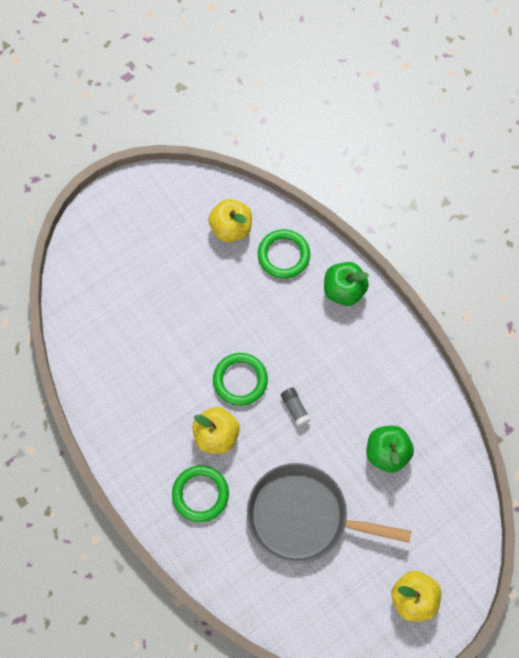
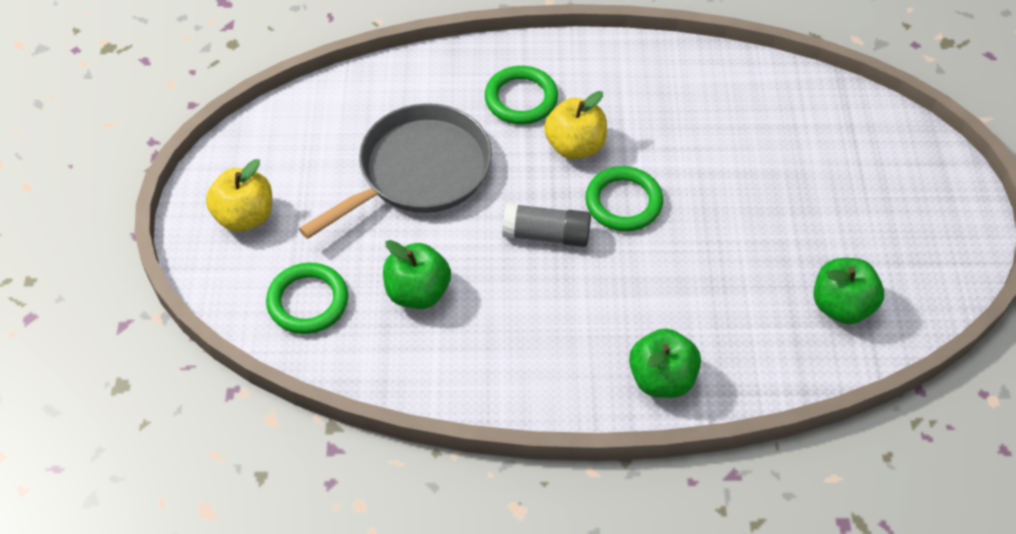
camera: 125 degrees right, 15 degrees down
(231, 228) = (841, 306): yellow apple -> green apple
(283, 255) = (761, 341): green ring -> green ring (308, 301)
(295, 408) = (546, 235): grey glue stick -> grey glue stick, size x1.60

